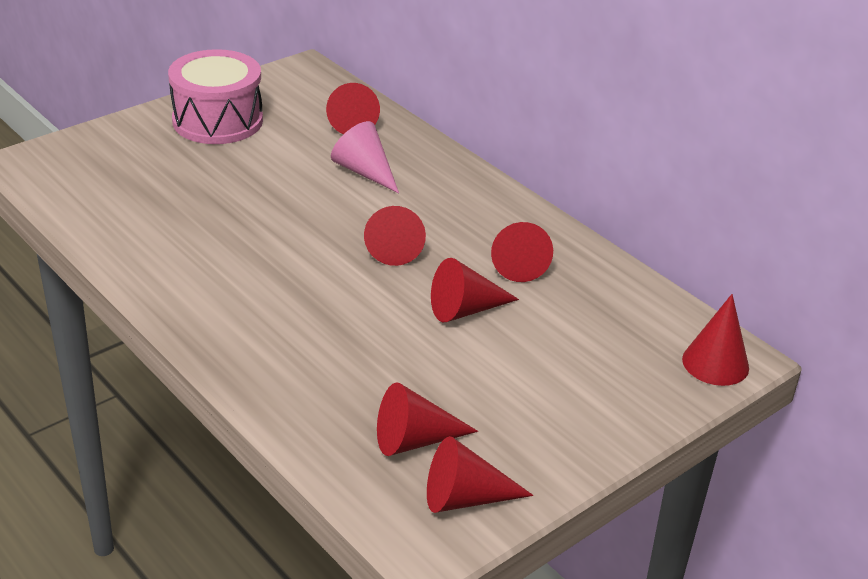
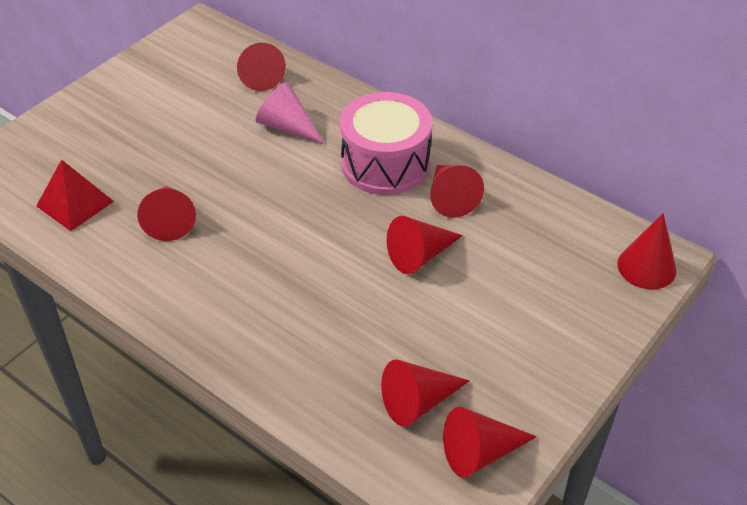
camera: 10 degrees left, 10 degrees up
(120, 203) = (75, 203): none -> red pyramid
(217, 121) = (137, 96): pink drum -> pink drum (385, 164)
(394, 247) = (338, 202): red cone -> red cone (169, 220)

